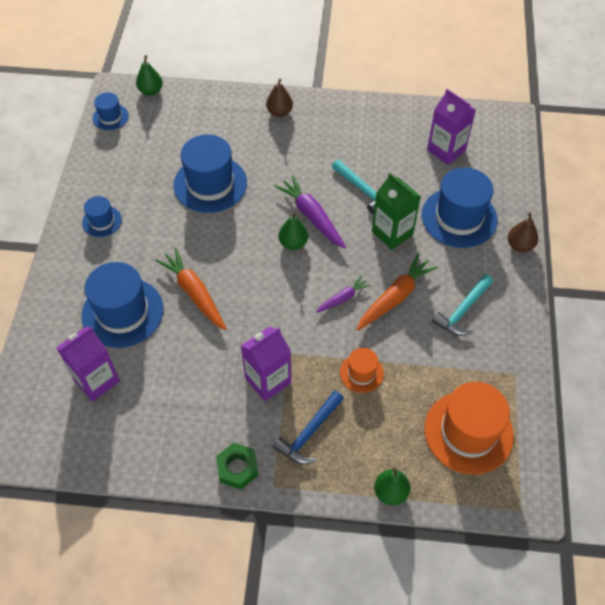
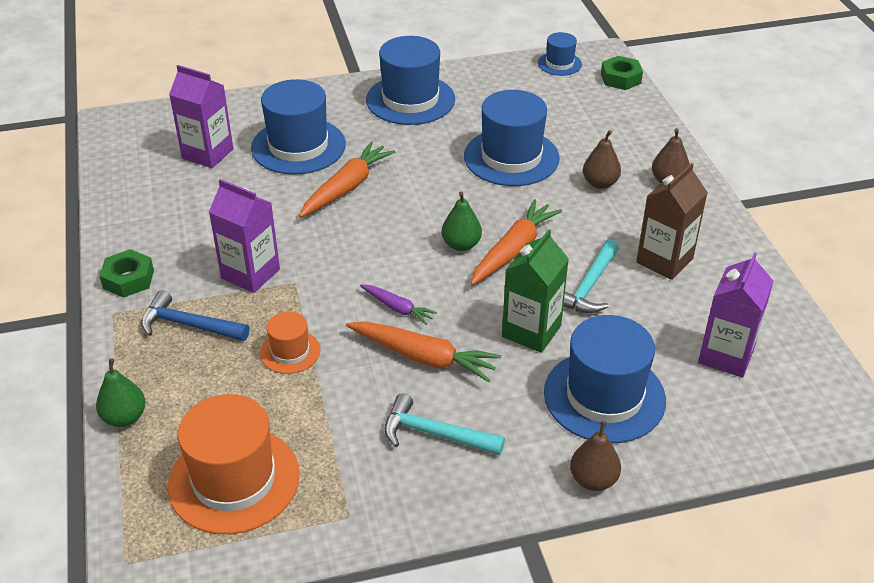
camera: 70 degrees right, 15 degrees down
(102, 221) = (410, 100): blue hat -> blue hat, size x1.94
(151, 91) = (620, 78): green pear -> green nut
(264, 147) = (600, 183): none -> brown pear
(312, 216) = (513, 250): purple carrot -> orange carrot
(355, 145) = (664, 260): none -> brown carton

